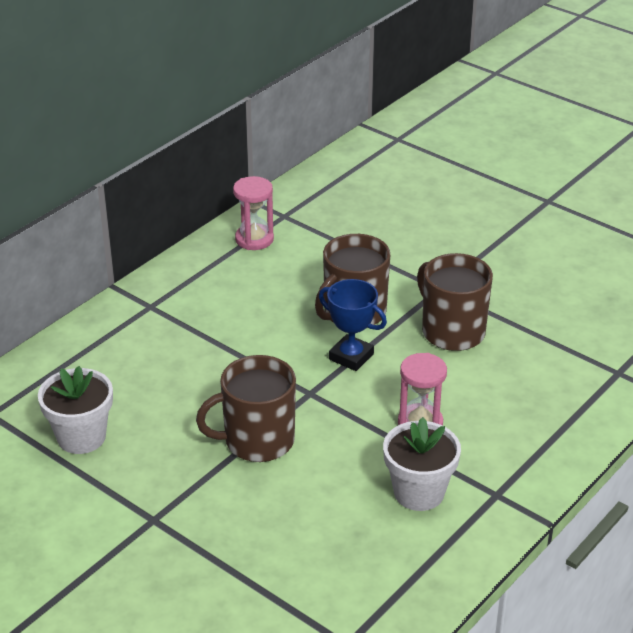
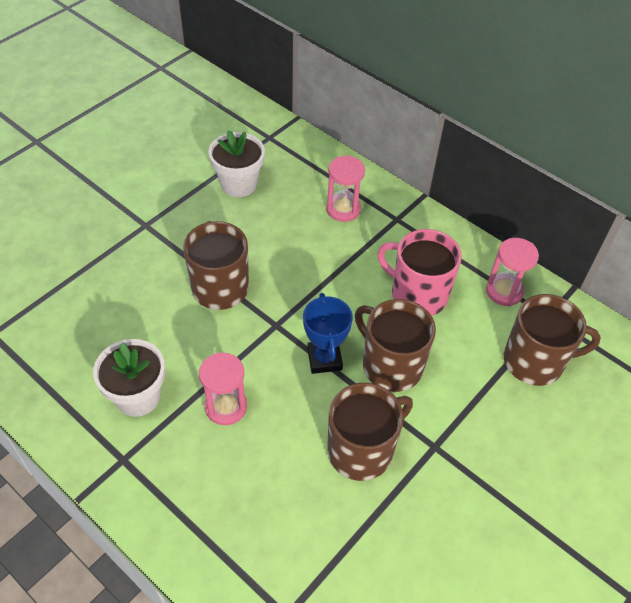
camera: 90 degrees right, 15 degrees up
(132, 346) = (343, 209): none -> pink hourglass
(261, 294) = (417, 294): none -> pink mug
(338, 227) = (535, 361): none -> brown mug
(351, 356) = (324, 359): blue trophy -> blue trophy turned 45 degrees counterclockwise

